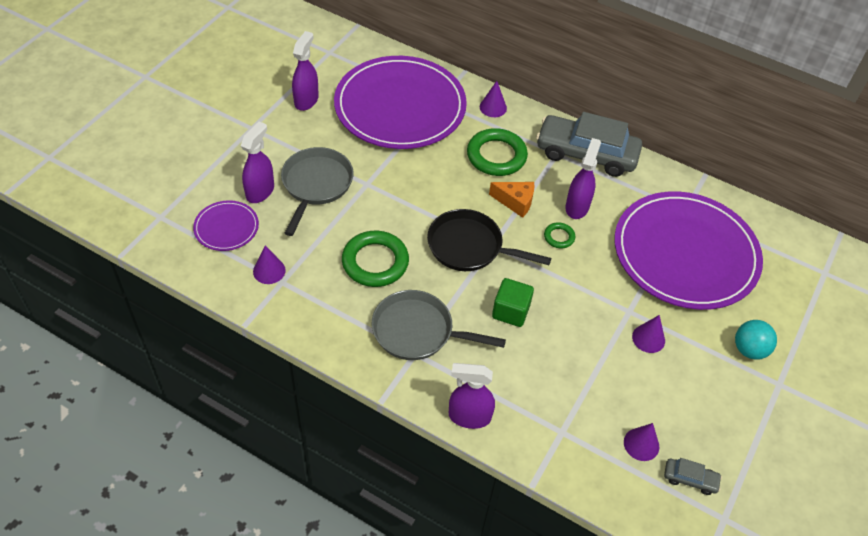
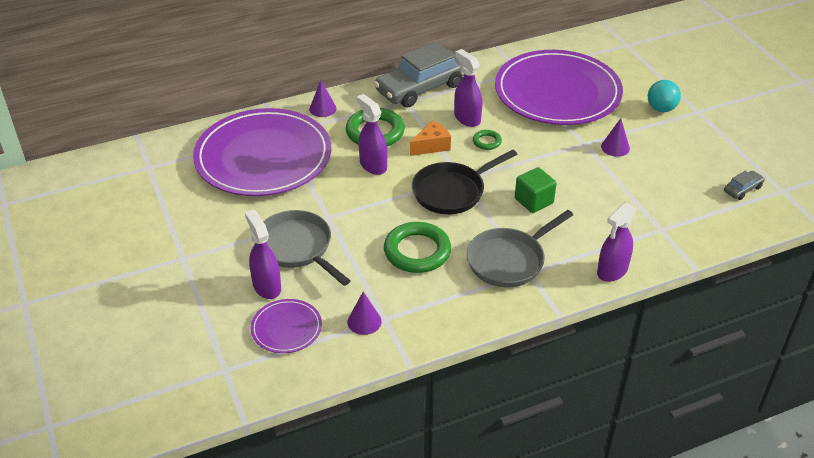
camera: 50 degrees left, 10 degrees down
(306, 100) = (190, 208): purple spray bottle -> purple spray bottle (373, 165)
(641, 444) = (699, 197): purple cone -> none

